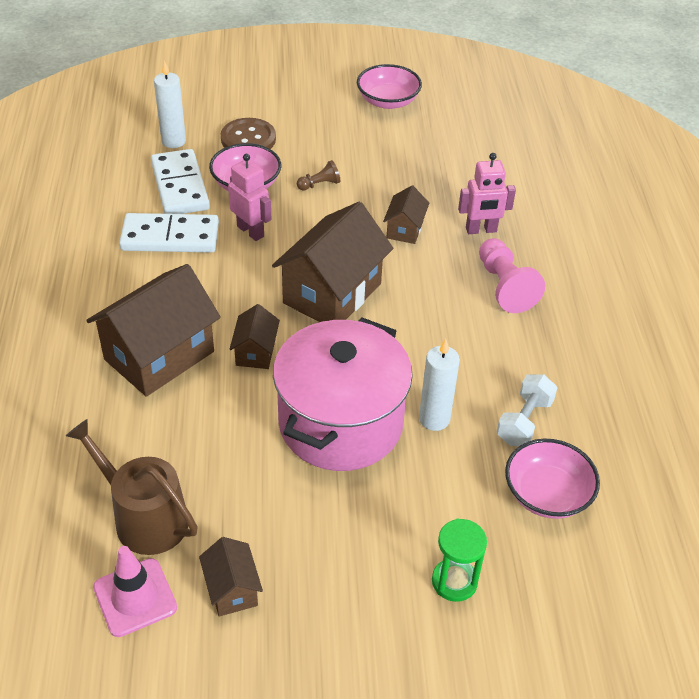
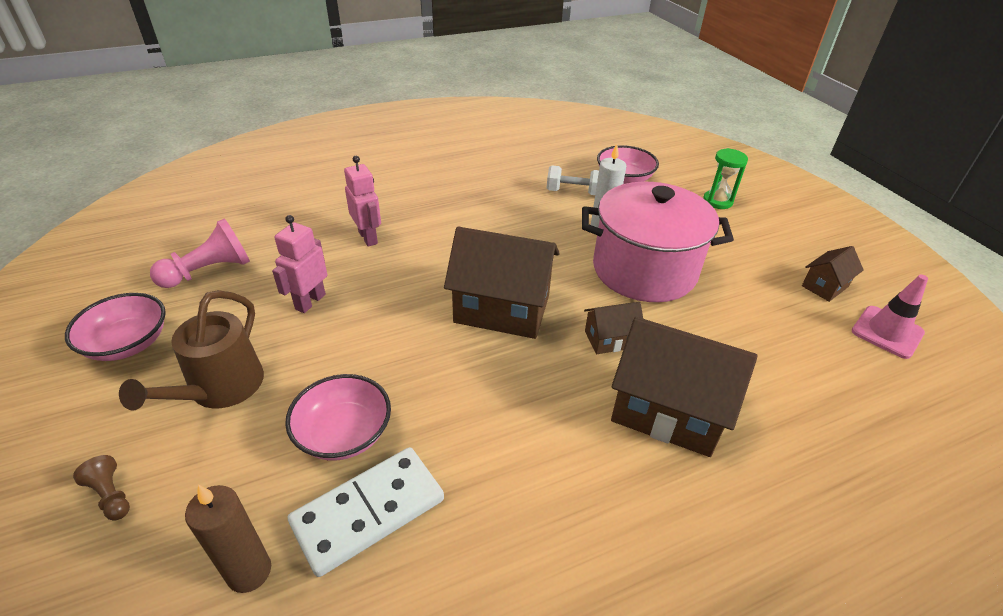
camera: 110 degrees left, 5 degrees down
(144, 518) = (829, 351): brown watering can -> brown watering can (221, 388)
(170, 237) = (481, 478): white domino -> none
(173, 141) = (249, 571): white candle -> brown candle
(248, 139) = (232, 467): brown button -> none
(250, 231) = (436, 399): pink robot -> pink robot (310, 302)
(319, 184) = (326, 362): brown pawn -> brown pawn (111, 495)
(405, 229) = (385, 282): brown house -> none
(504, 286) = (439, 216): pink pawn -> pink pawn (209, 271)

